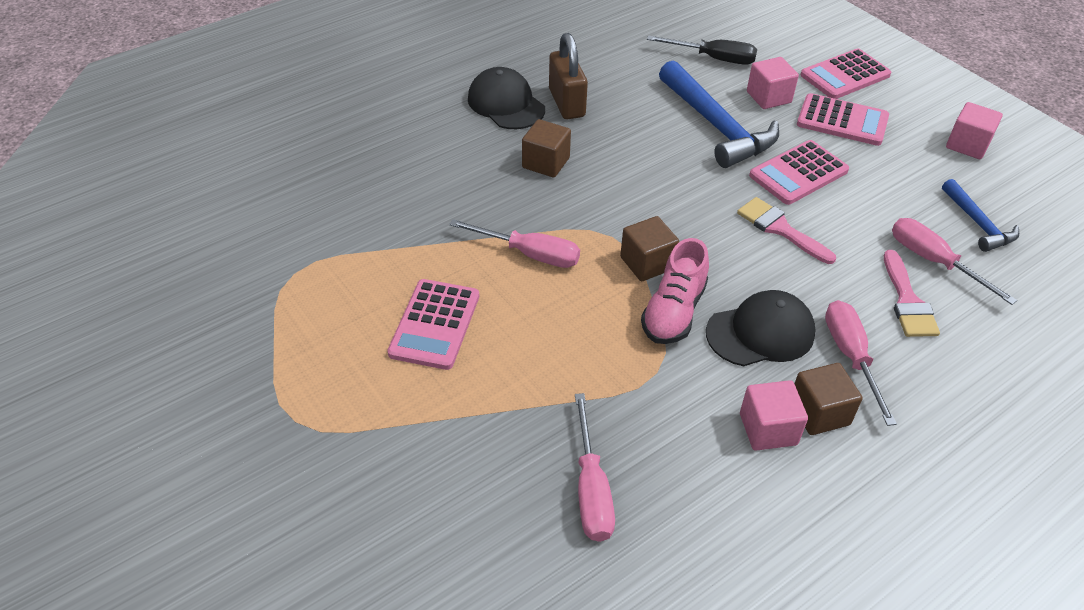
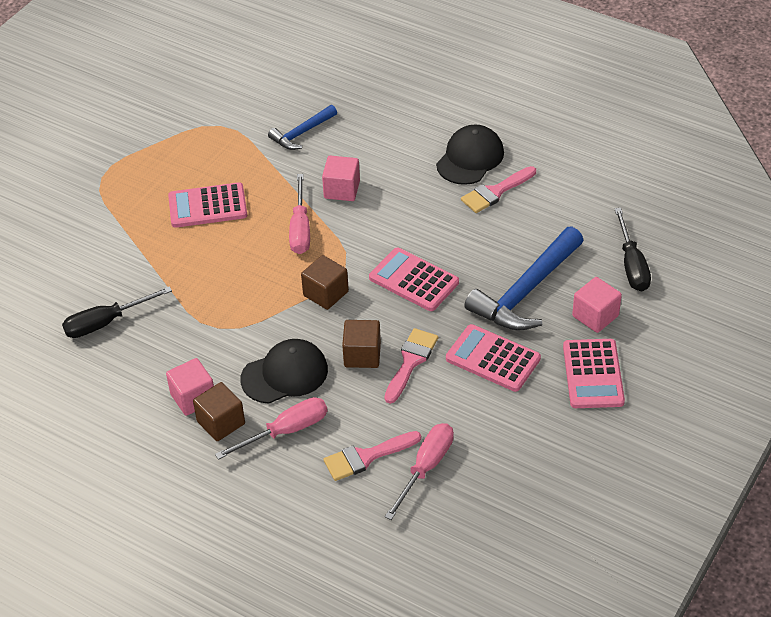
camera: 70 degrees right, 0 degrees up
(546, 163) = (409, 204): brown cube -> brown cube (362, 355)
(566, 103) = (495, 192): brown padlock -> pink brush
(591, 489) = (106, 322): pink screwdriver -> black screwdriver
(673, 312) = (281, 321): pink shoe -> none
(760, 333) = (285, 374): black cap -> black cap turned 75 degrees counterclockwise
(845, 75) = (673, 363): pink calculator -> pink calculator (414, 280)
(967, 145) = (616, 473): pink cube -> pink cube (342, 190)
(978, 224) = (496, 493): blue hammer -> blue hammer (302, 133)

